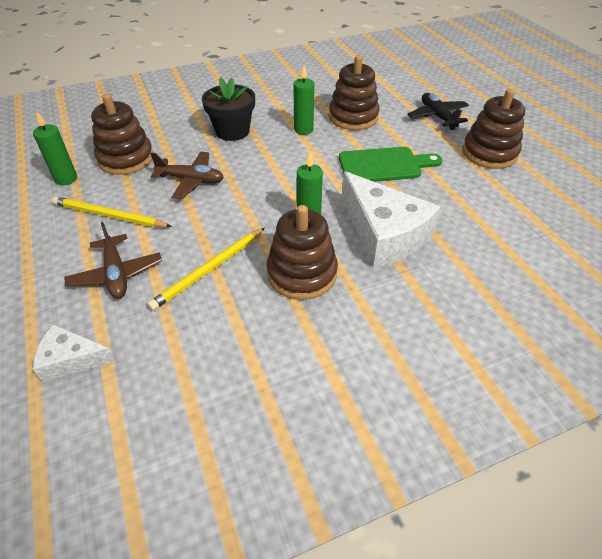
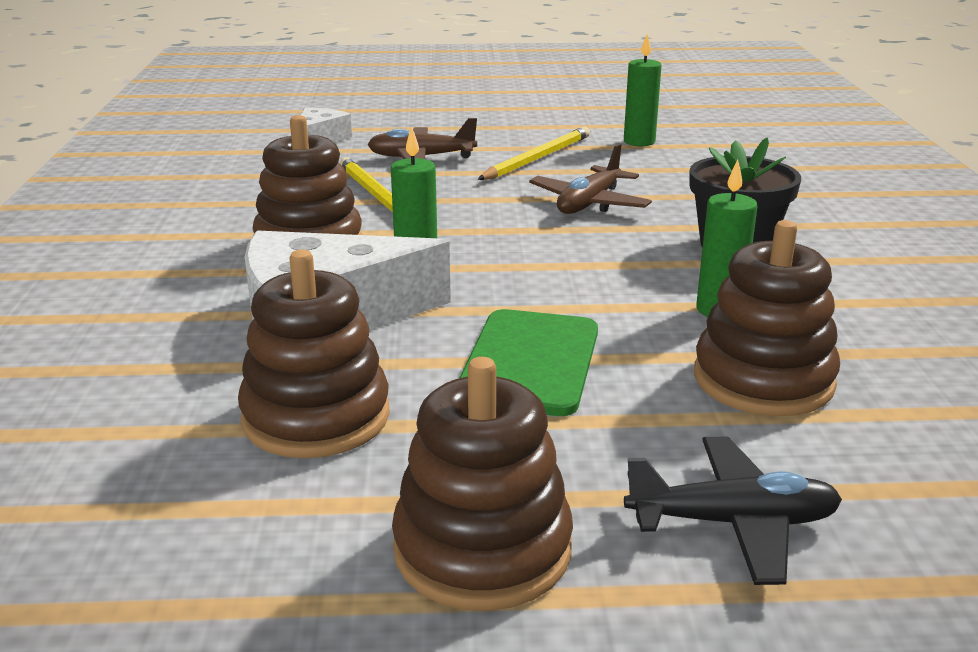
camera: 110 degrees right, 20 degrees down
(126, 159) = (675, 171): brown stacking toy -> brown stacking toy (316, 417)

